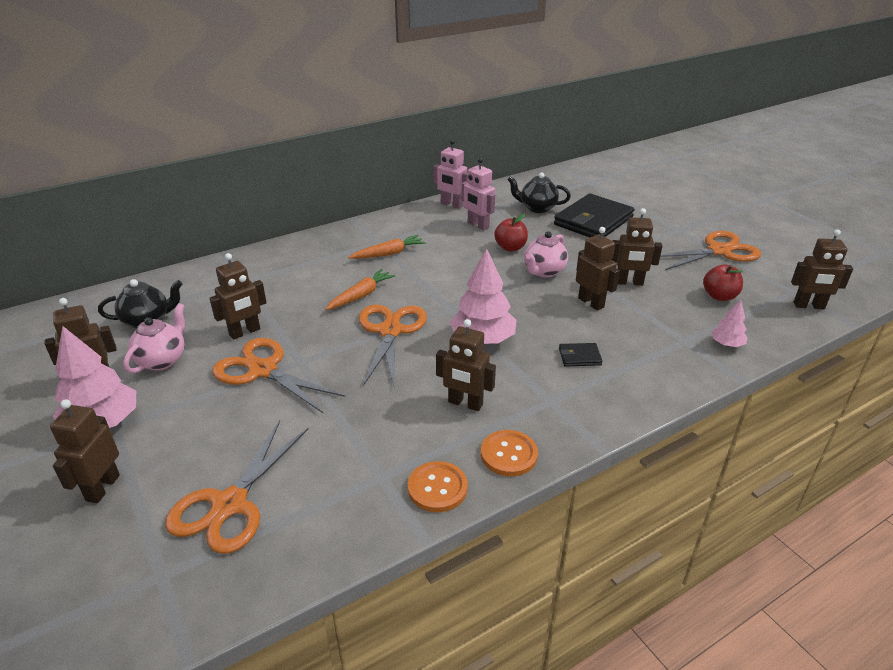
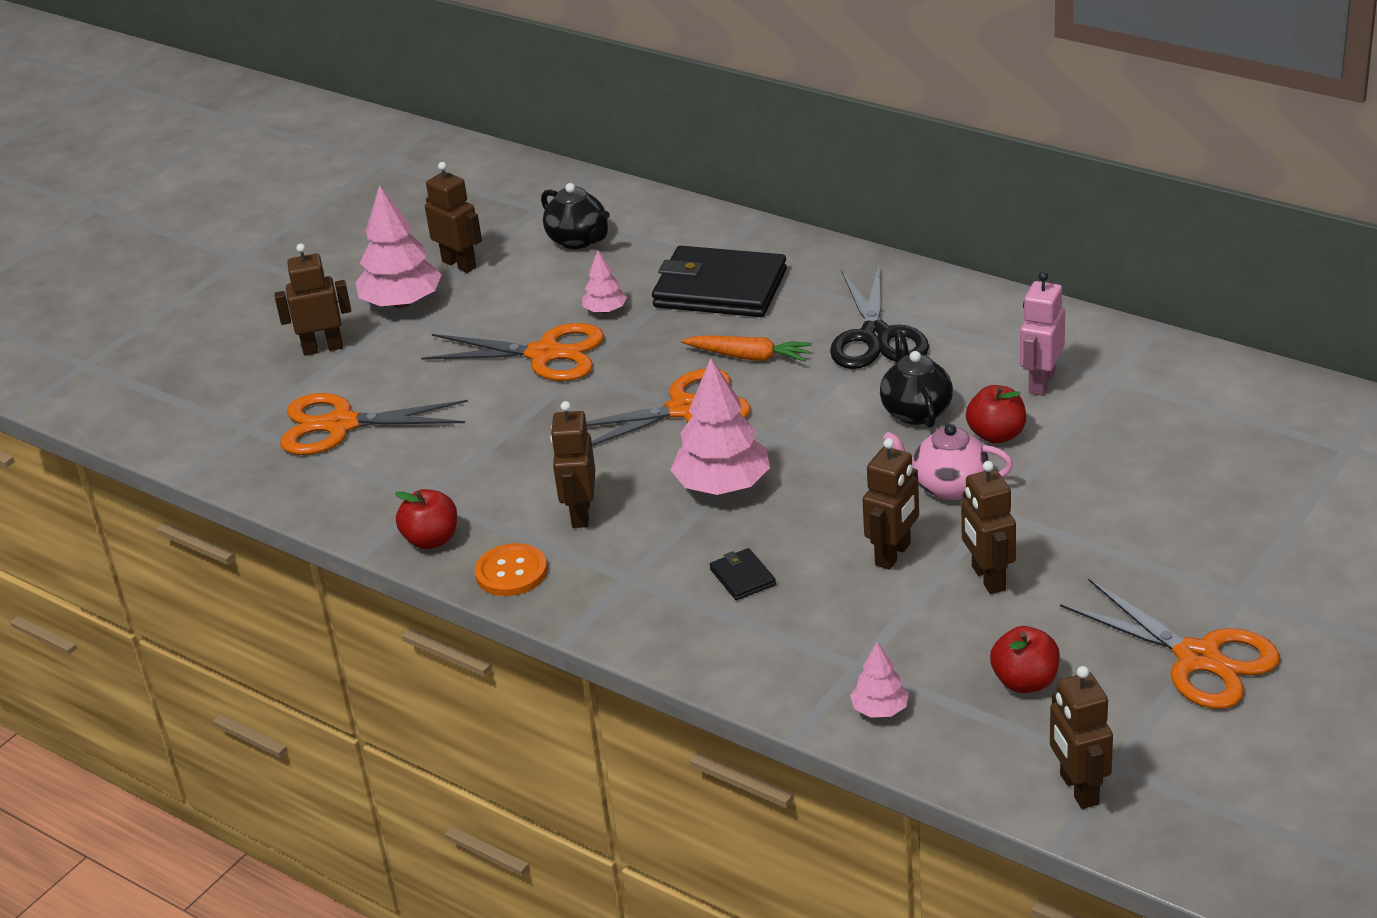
camera: 70 degrees right, 0 degrees up
(162, 360) = (517, 285): pink teapot -> none
(245, 332) = (605, 310): brown robot -> pink tree
(263, 370) = (544, 354): orange scissors -> orange scissors turned 90 degrees clockwise
(388, 254) = (876, 337): orange carrot -> black scissors
(437, 488) = (431, 540): orange button -> red apple
(451, 205) = (1089, 335): pink robot -> none
(537, 208) = (1167, 421): black teapot -> black teapot (916, 411)
(593, 221) = (1178, 492): black wallet -> black wallet (720, 288)

